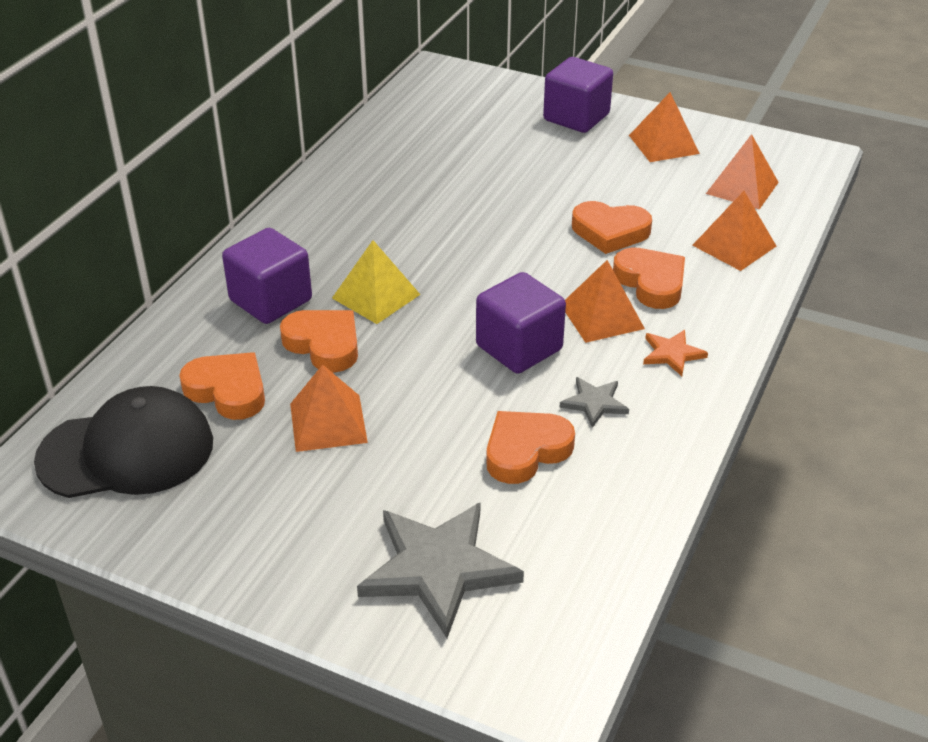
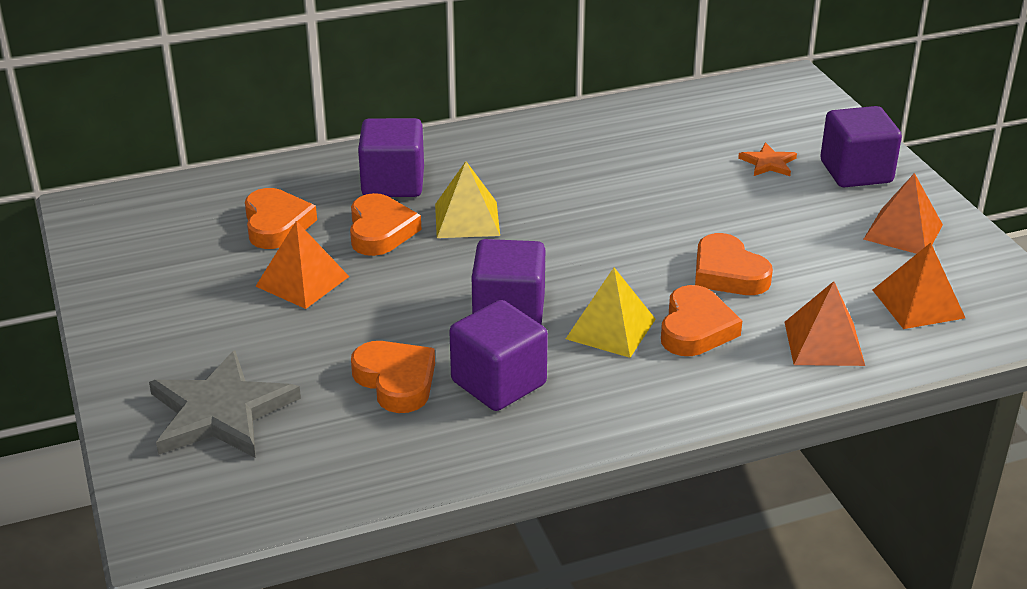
camera: 45 degrees right, 5 degrees down
(127, 451) = (166, 225): black cap -> none
(525, 451) = (396, 381): orange heart -> orange heart turned 45 degrees clockwise
(594, 403) = (498, 383): grey star -> purple cube
(602, 316) = (610, 329): orange pyramid -> yellow pyramid
(672, 354) = (620, 388): orange star -> orange star (768, 163)

